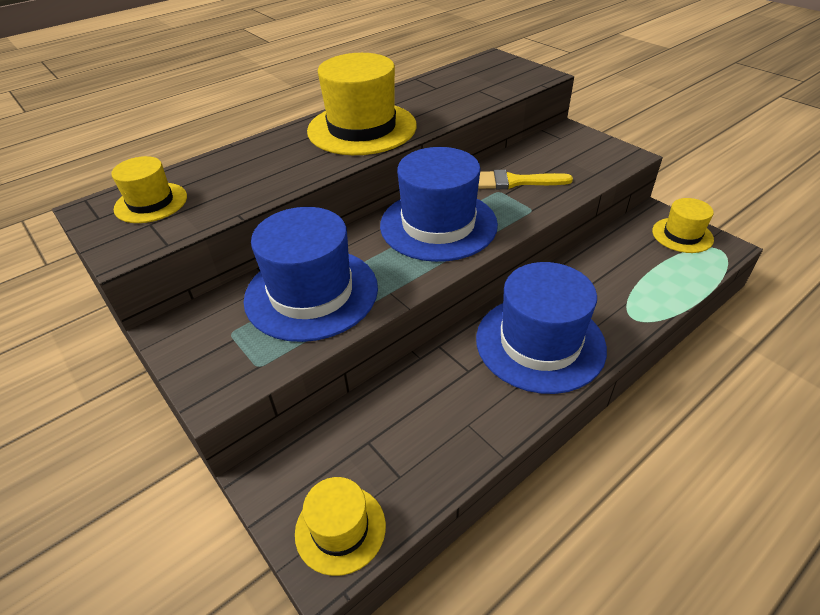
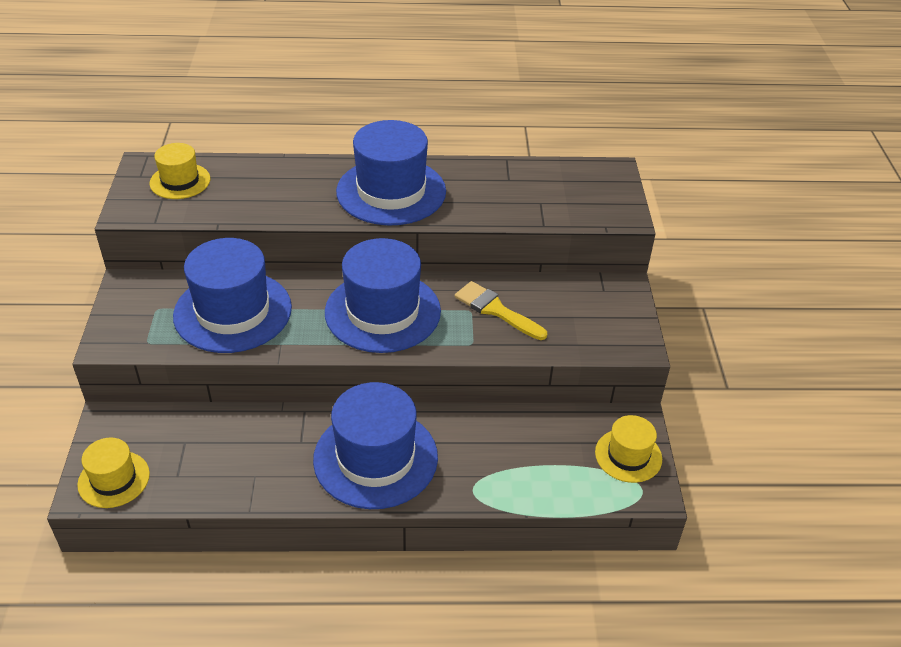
camera: 35 degrees right, 0 degrees up
(362, 128) = (391, 191): yellow hat -> blue hat

